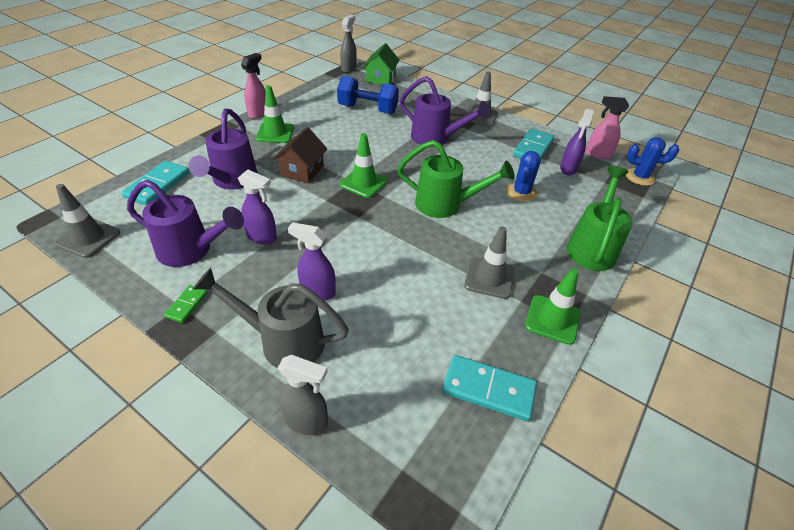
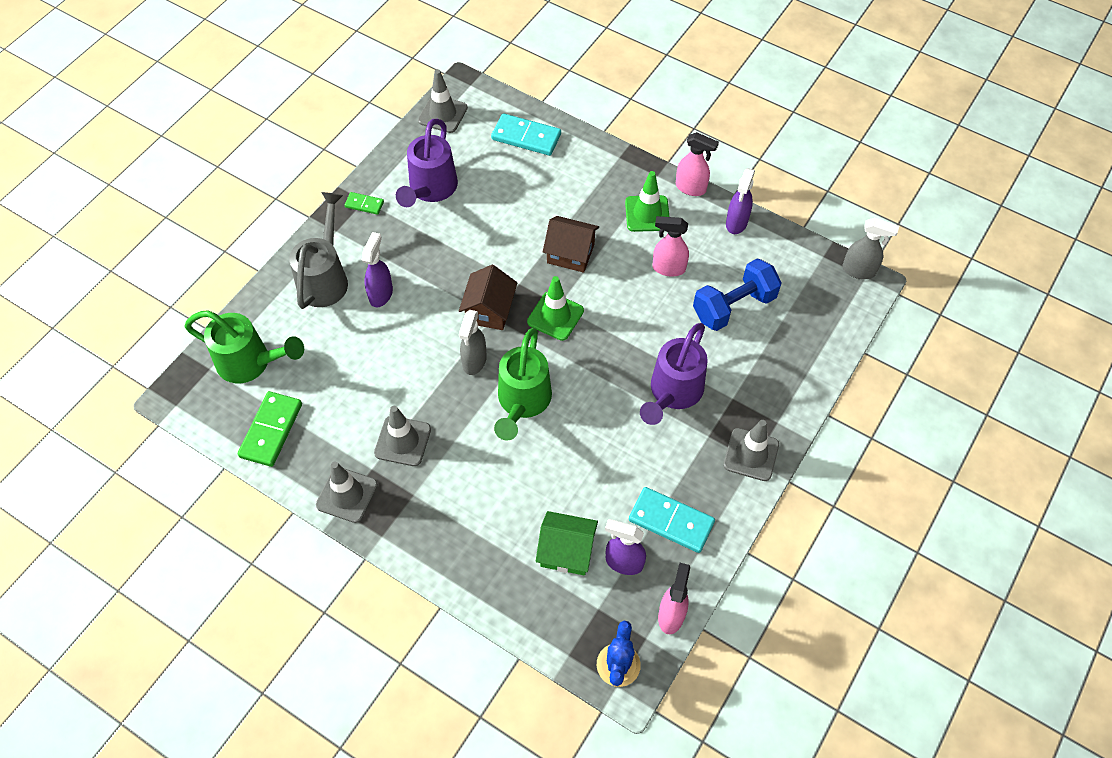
camera: 90 degrees right, 15 degrees up
(232, 181) = (542, 194): purple watering can -> none
(262, 237) = (452, 238): purple spray bottle -> purple spray bottle (736, 223)
(306, 421) = (251, 305): grey spray bottle -> grey spray bottle (474, 361)
(329, 129) = (668, 268): none -> pink spray bottle
(351, 218) = (489, 310): none -> brown house
(368, 109) = (733, 306): blue dumbbell -> blue dumbbell turned 45 degrees clockwise
(381, 78) = (838, 316): green house -> green house (566, 551)
(488, 389) = (271, 430): turquoise domino -> green domino
(521, 192) = (558, 491): blue cactus -> none
(552, 319) = (347, 495): green traffic cone -> grey traffic cone
(592, 247) = (457, 559): green watering can -> green watering can (250, 363)

